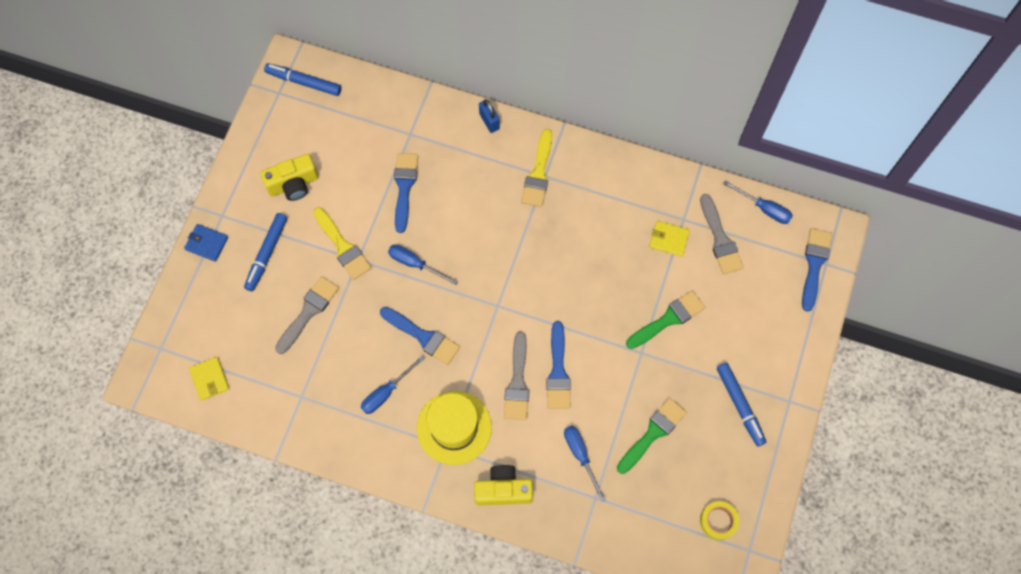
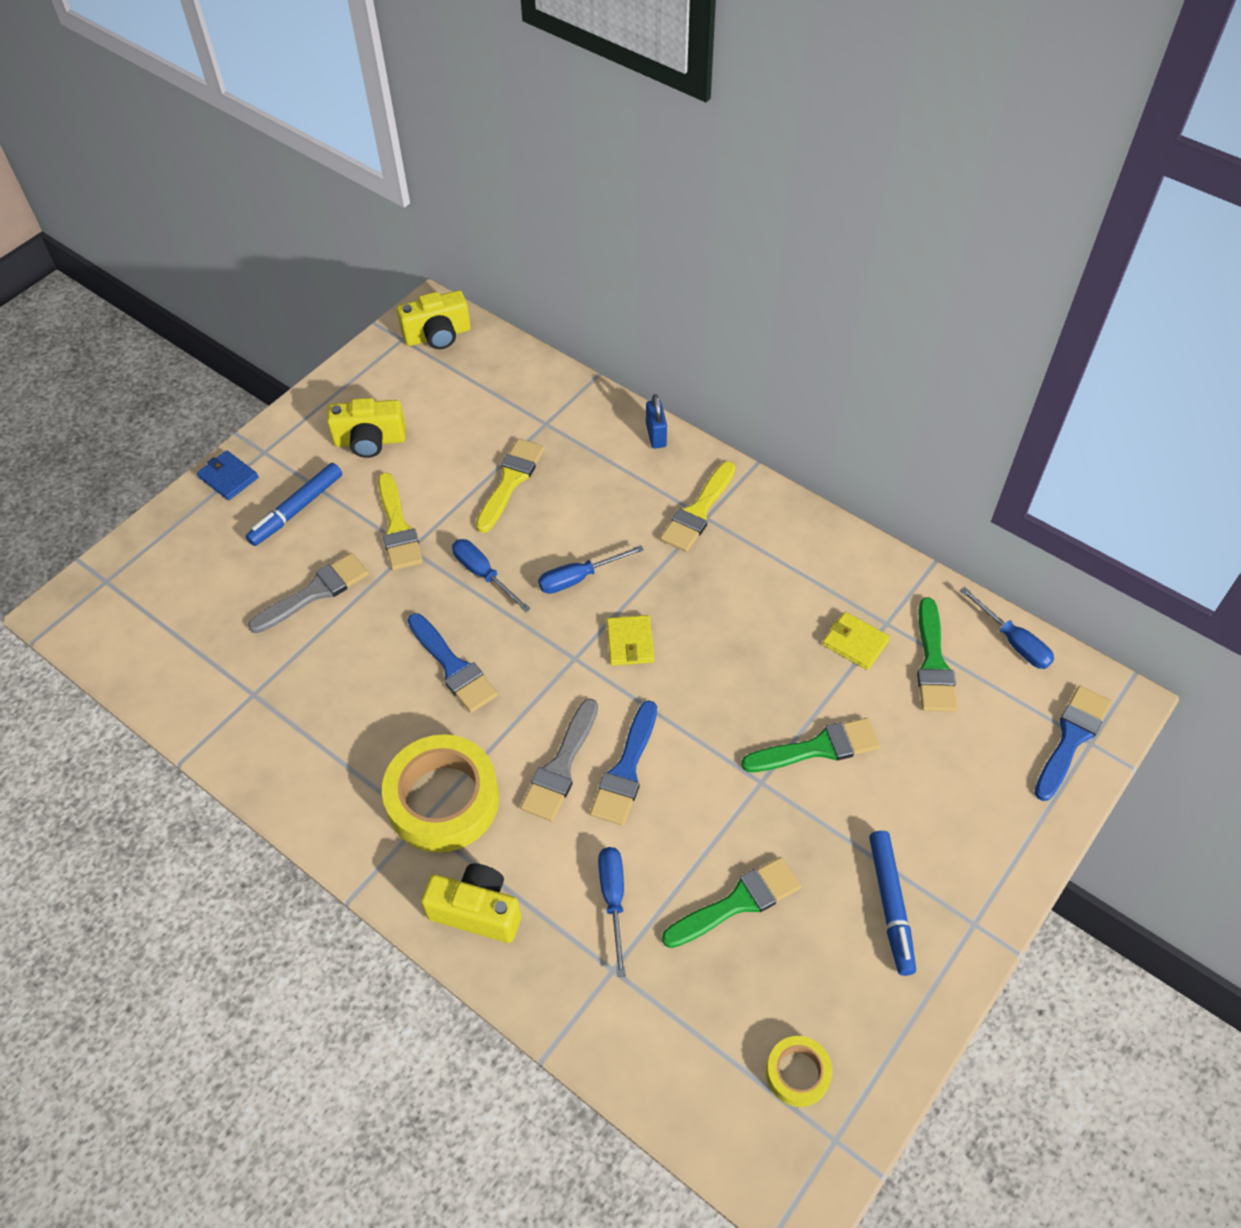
camera: 20 degrees right, 15 degrees down
(210, 379) = (146, 636): yellow wallet -> yellow wallet (630, 642)
(303, 82) = (438, 335): blue marker -> yellow camera
(386, 392) = (369, 724): blue screwdriver -> blue screwdriver (578, 578)
(404, 187) = (510, 481): blue brush -> yellow brush
(454, 427) = (443, 800): yellow hat -> yellow tape
(720, 239) = (933, 663): grey brush -> green brush

